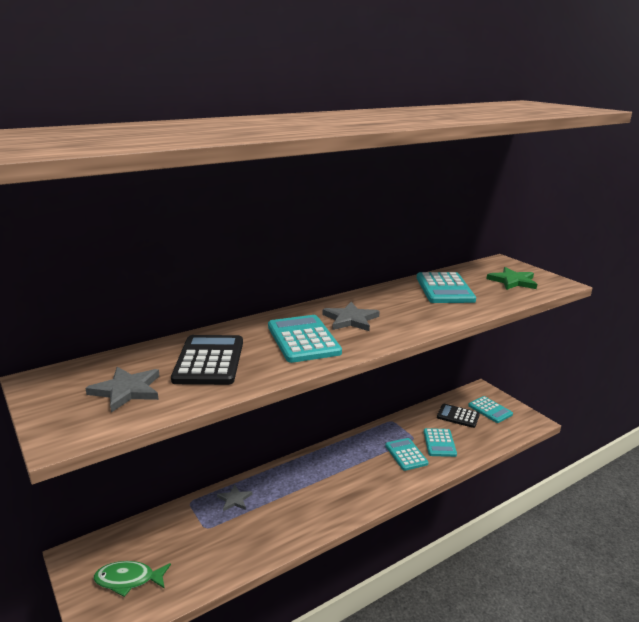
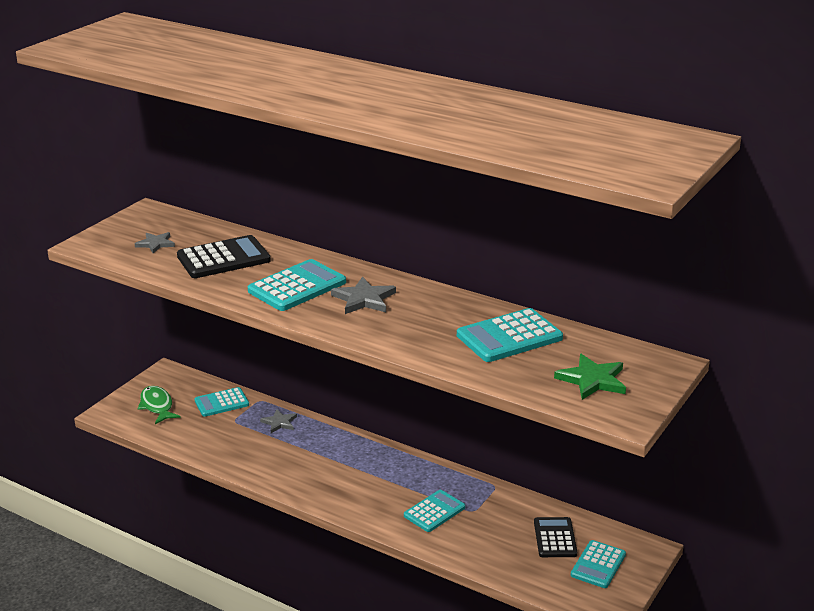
camera: 65 degrees right, 5 degrees up
(127, 390) = (155, 244): grey star -> grey star, size x0.66
(439, 443) = (479, 533): turquoise calculator -> turquoise calculator (221, 403)

